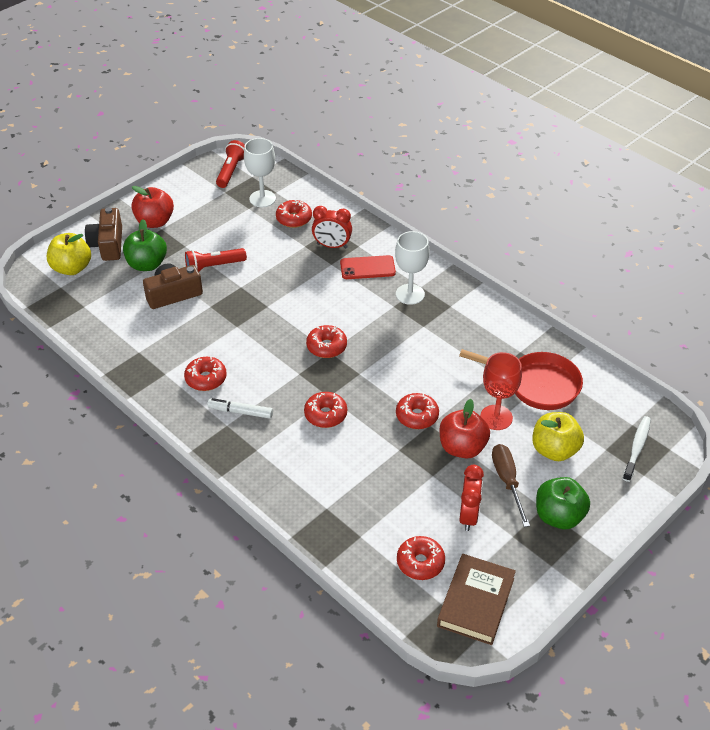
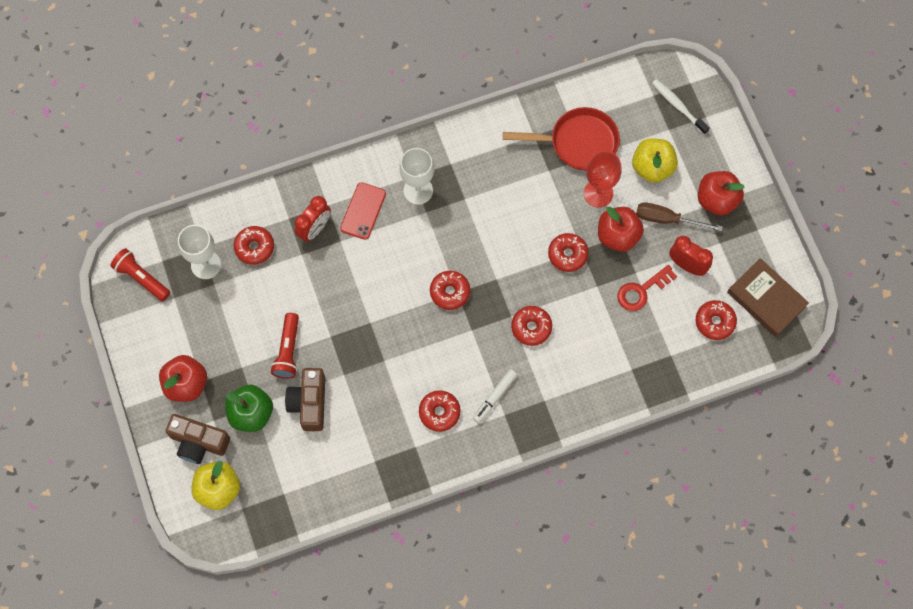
camera: 65 degrees left, 25 degrees up
(416, 487) = (642, 291): none -> red key
(537, 384) = (578, 142): red pan -> red pan turned 45 degrees clockwise
(558, 516) = (716, 200): green apple -> red apple

